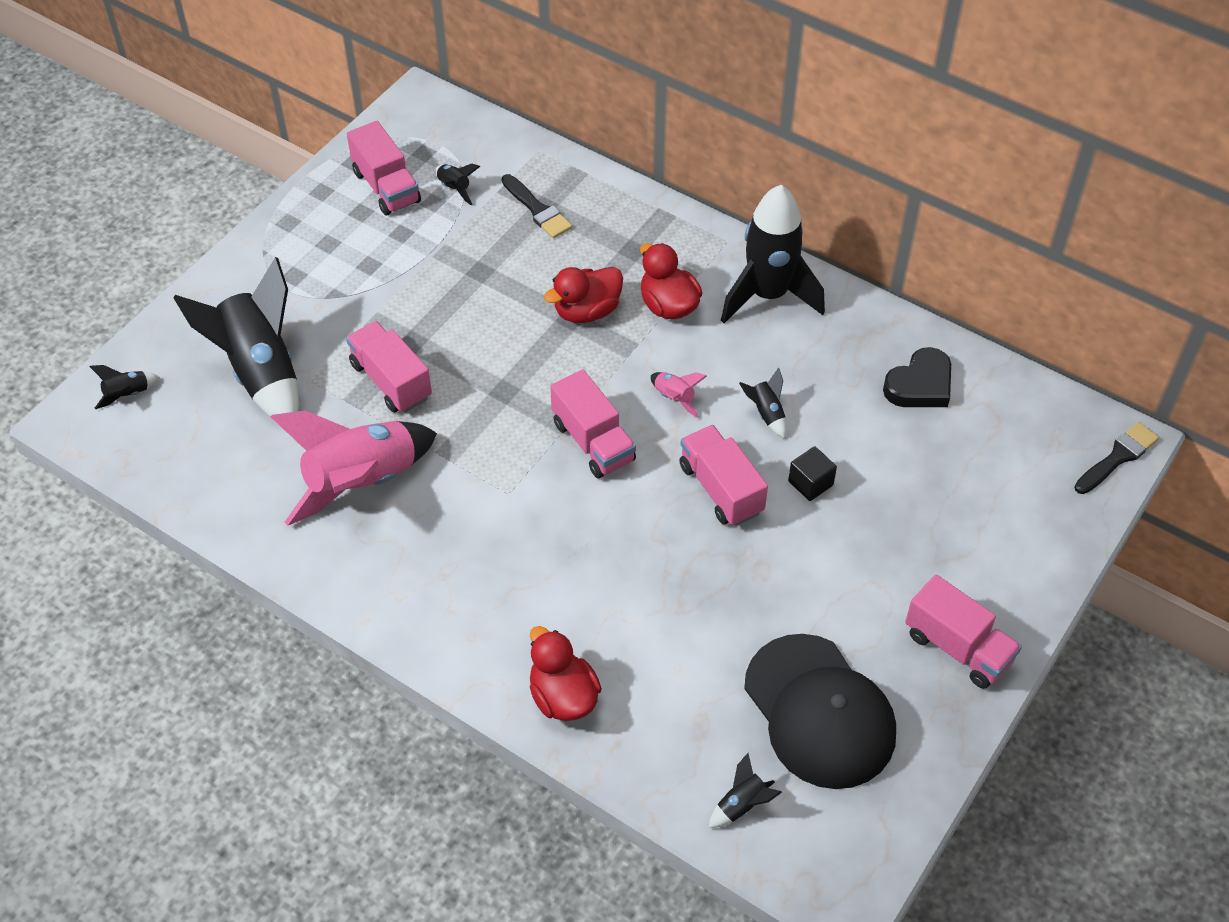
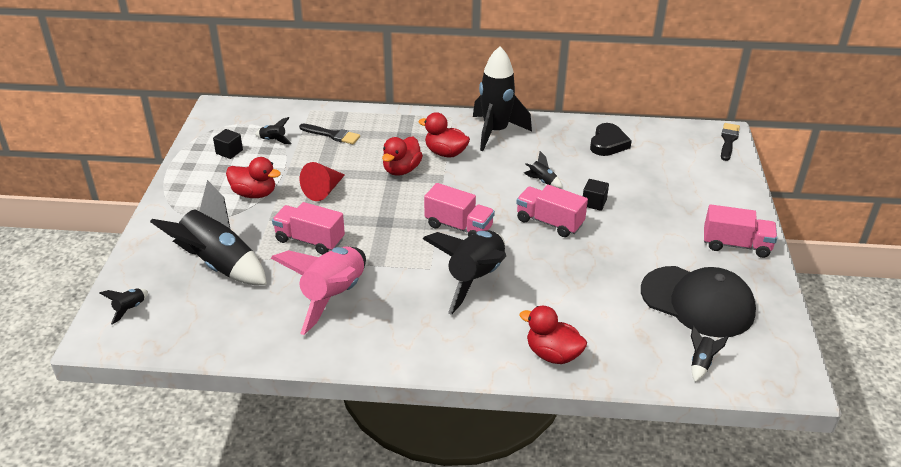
camera: 30 degrees left, 15 degrees down
(373, 274) = (254, 194): none -> red duck
(386, 187) = (229, 152): pink truck -> black cube
(461, 304) = (323, 190): none -> red cone
(552, 536) = (475, 279): none -> black rocket
(674, 398) = (486, 191): pink rocket -> none

